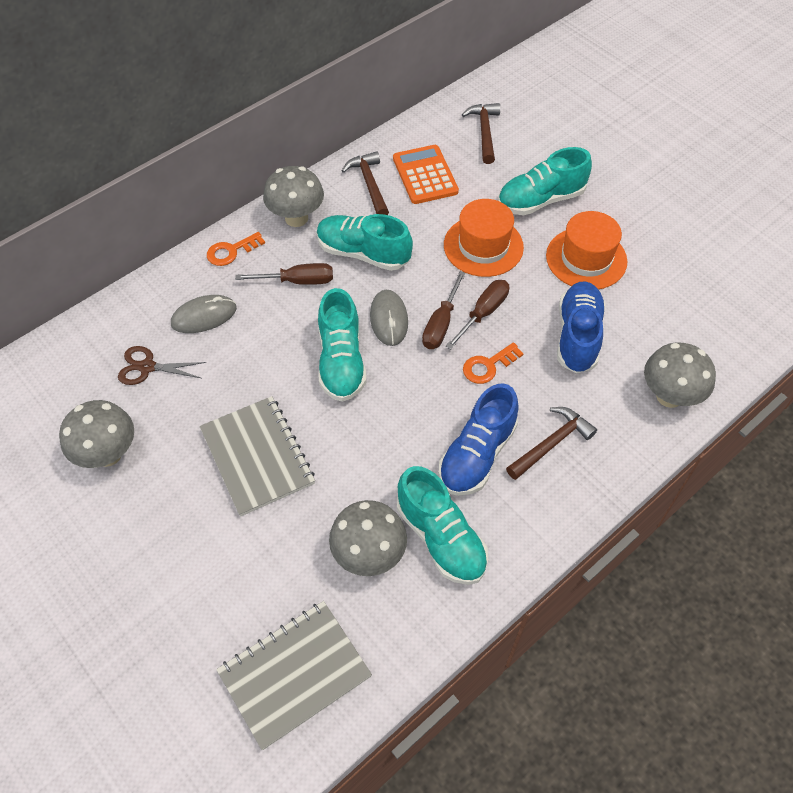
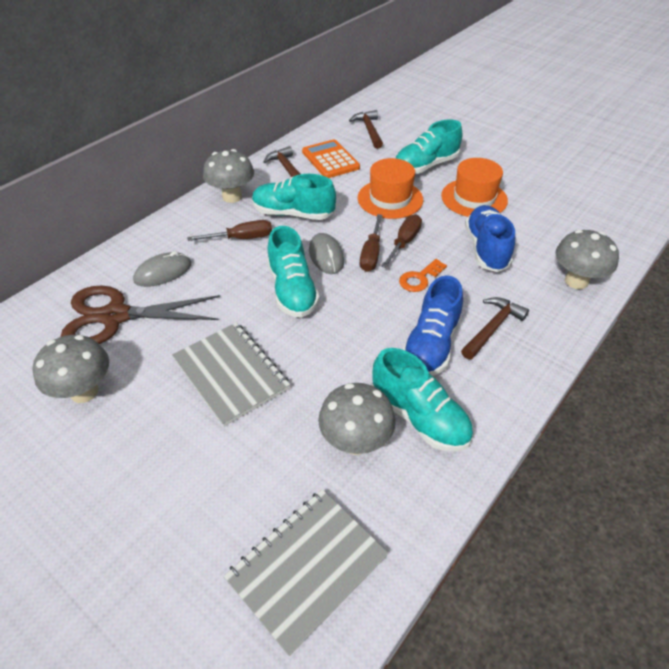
camera: 10 degrees left, 10 degrees down
(147, 367) = (115, 316): brown scissors -> brown scissors, size x1.94
(231, 251) = (180, 224): orange key -> none

